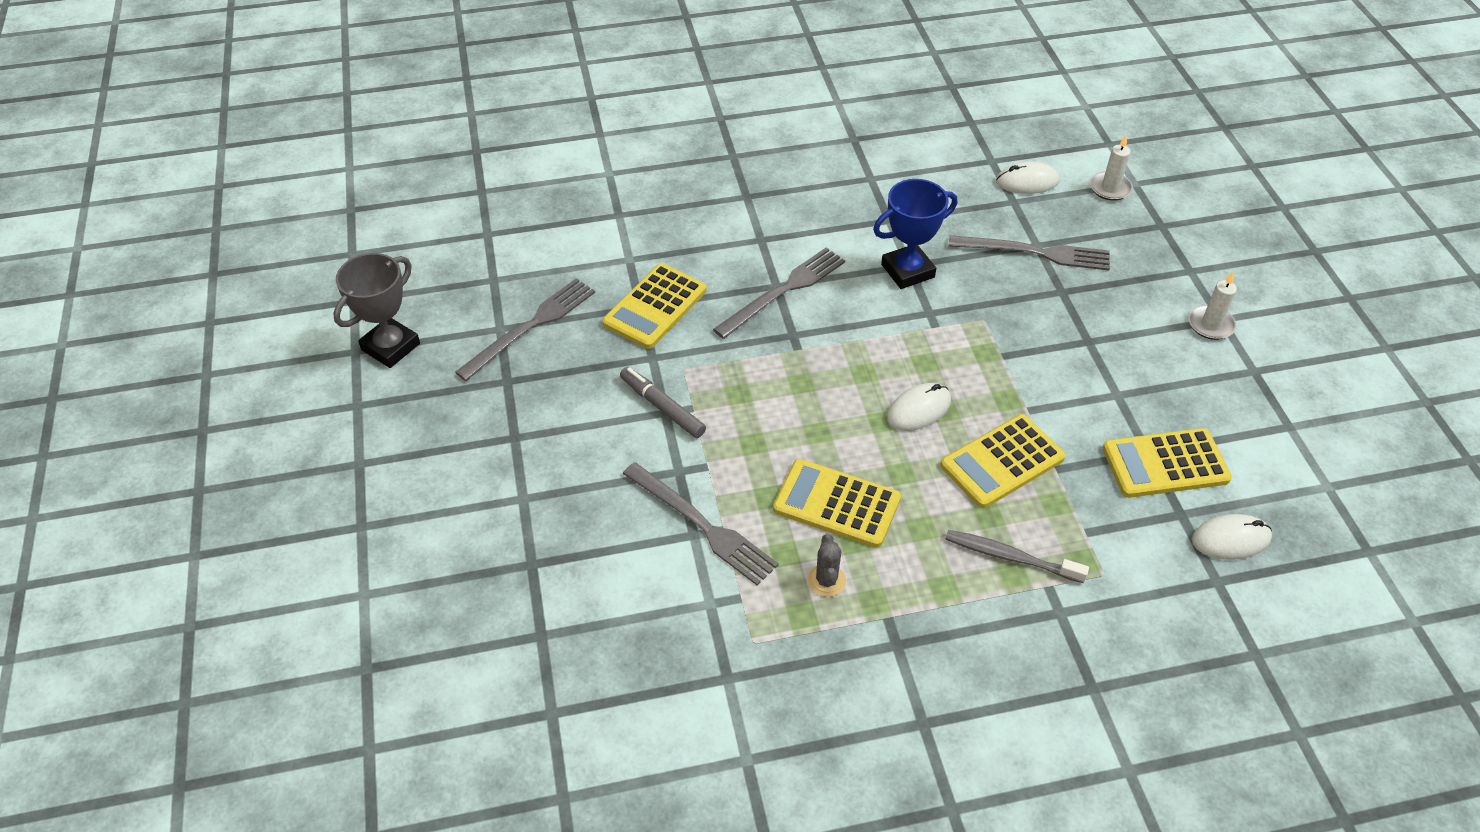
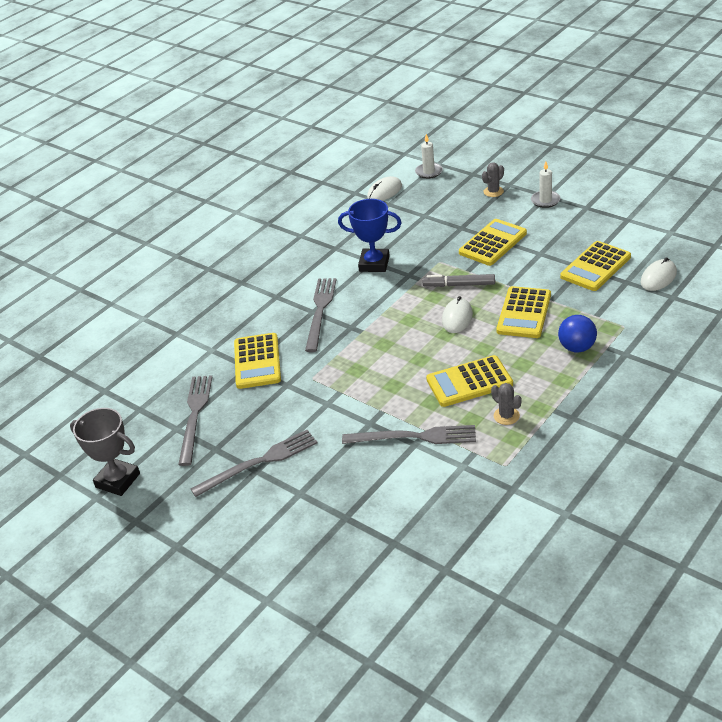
camera: 35 degrees left, 10 degrees down
(391, 347) = (118, 480): grey trophy -> grey trophy turned 60 degrees counterclockwise
(662, 407) = (323, 402): grey marker -> grey marker (459, 285)
(907, 271) = (374, 264): blue trophy -> blue trophy turned 75 degrees clockwise
(1010, 557) = (577, 348): grey toothbrush -> blue ball
(1036, 253) = (428, 219): grey fork -> grey fork (259, 462)
(1075, 339) = (492, 243): none -> yellow calculator
(1158, 268) = (493, 191): none -> grey cactus

